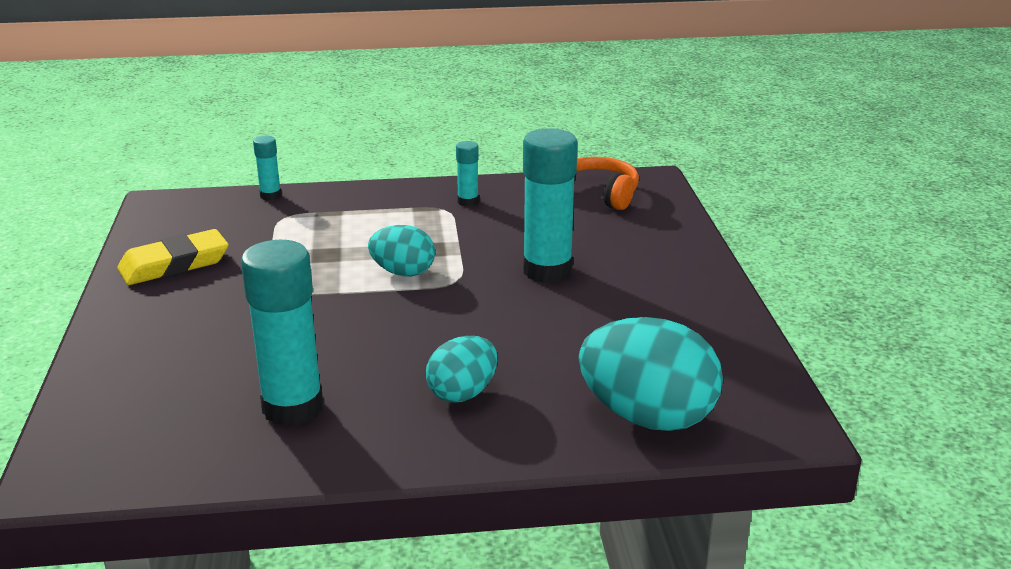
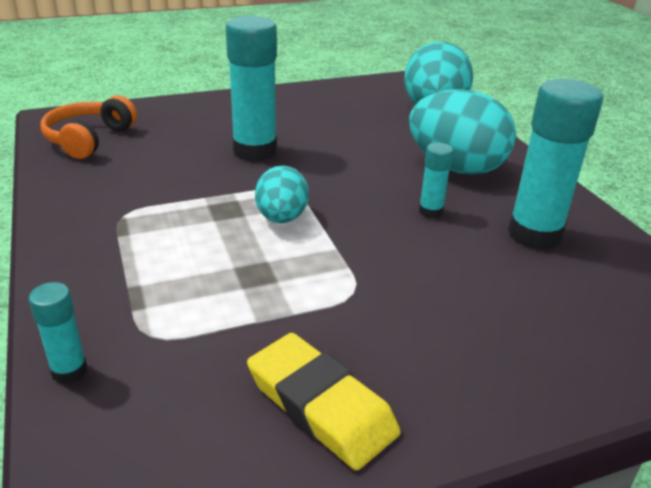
camera: 105 degrees left, 5 degrees up
(463, 393) = (456, 167): turquoise egg -> turquoise egg, size x1.71
(468, 201) = (103, 203): turquoise glue stick -> turquoise glue stick (430, 211)

